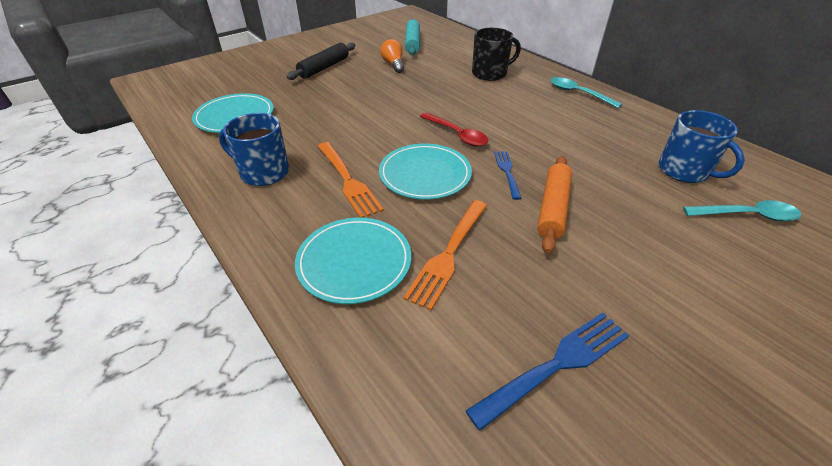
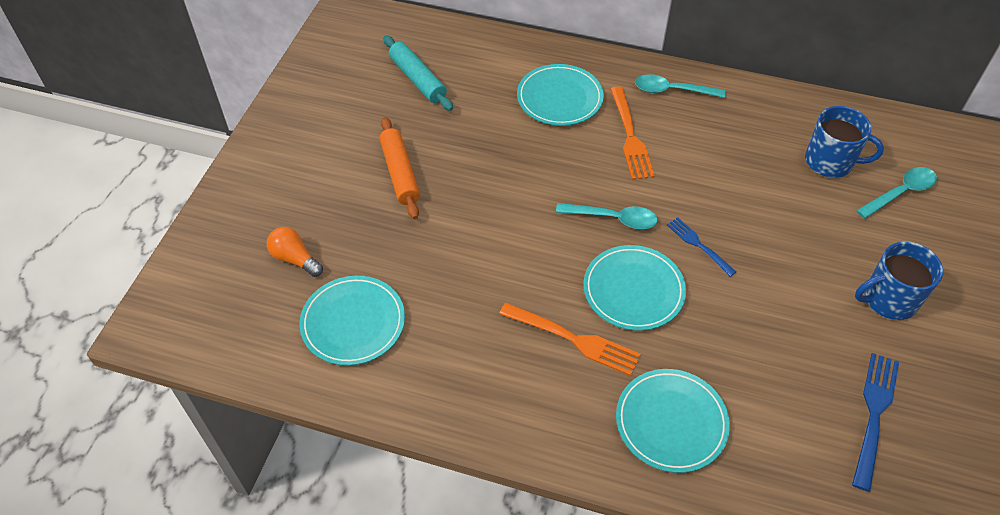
camera: 35 degrees left, 10 degrees up
(263, 172) = (483, 379): blue mug -> blue mug (888, 299)
(324, 67) = (359, 182): black rolling pin -> none
(393, 64) = (437, 134): orange light bulb -> orange light bulb (295, 259)
(449, 253) = (731, 366): orange fork -> orange fork (630, 136)
(457, 135) = (613, 218): red spoon -> turquoise spoon
(490, 73) = (559, 98): black mug -> turquoise plate
(553, 208) = (767, 268): orange rolling pin -> orange rolling pin (400, 173)

